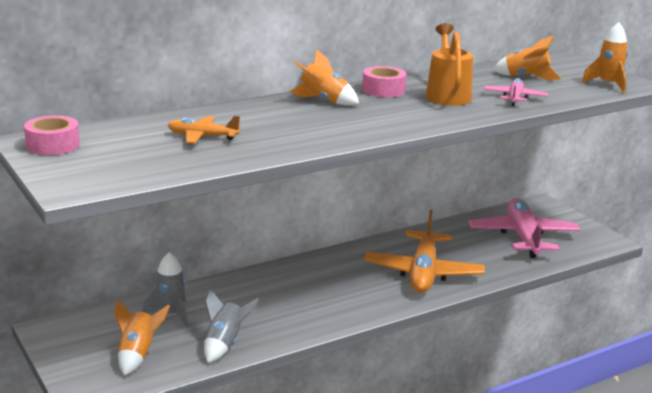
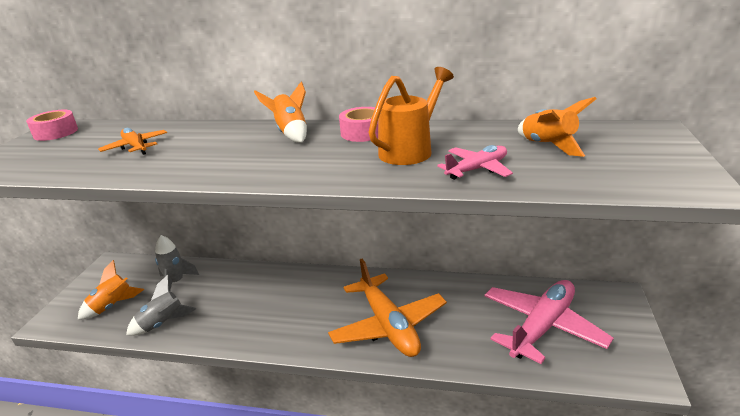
camera: 45 degrees right, 5 degrees up
(423, 273) = (388, 325): orange plane -> orange plane turned 75 degrees counterclockwise
(608, 85) = (647, 178): orange rocket -> none

